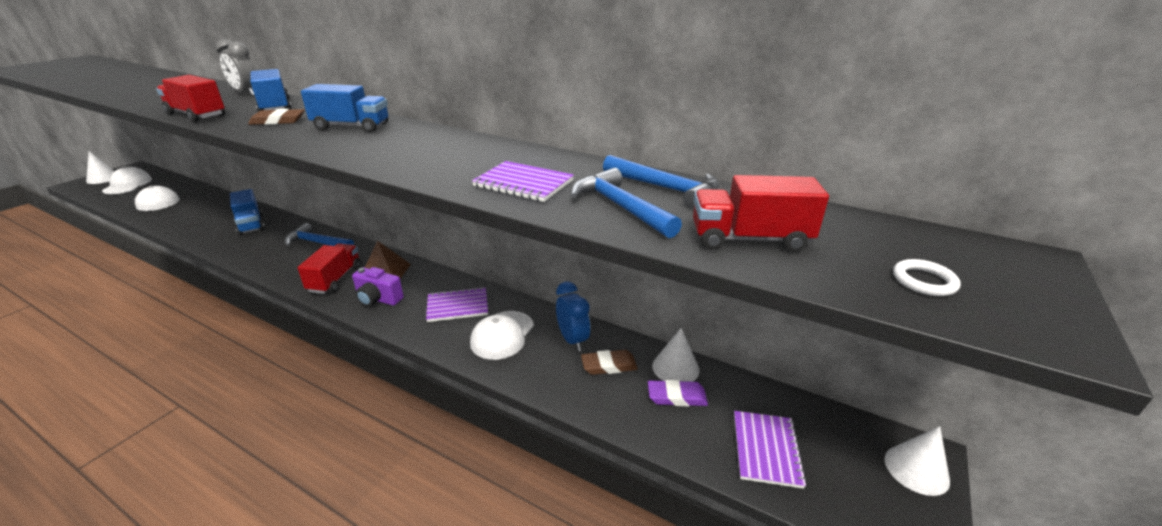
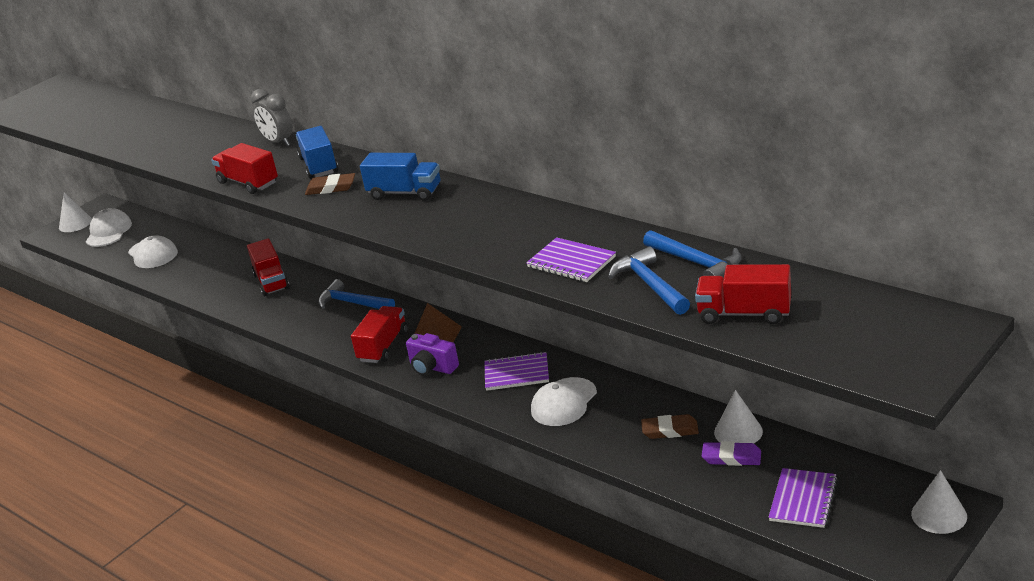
camera: 15 degrees right, 0 degrees up
(251, 224) = (271, 281): blue truck -> red truck
(572, 340) = (636, 406): blue clock -> none
(924, 281) = (856, 346): white ring -> none

